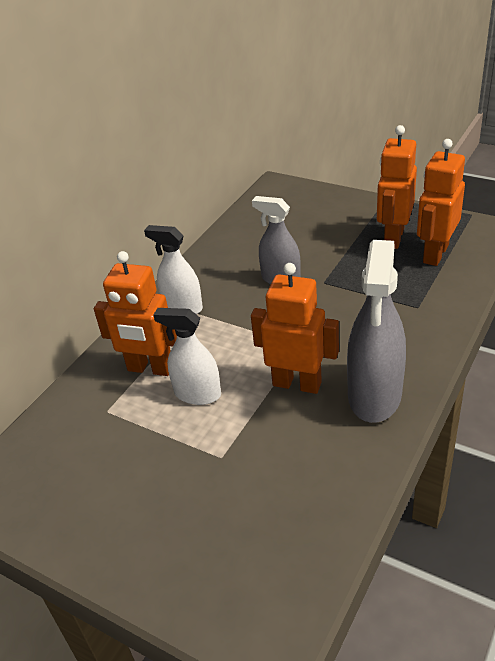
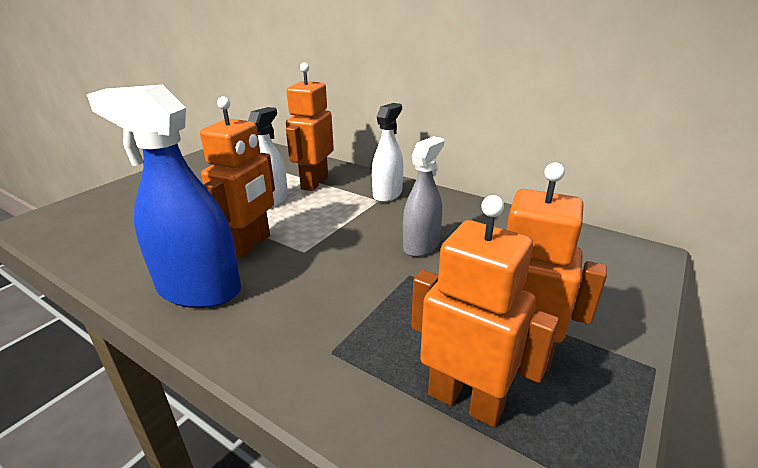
camera: 90 degrees right, 10 degrees down
(374, 395) = (199, 290): grey spray bottle -> blue spray bottle

